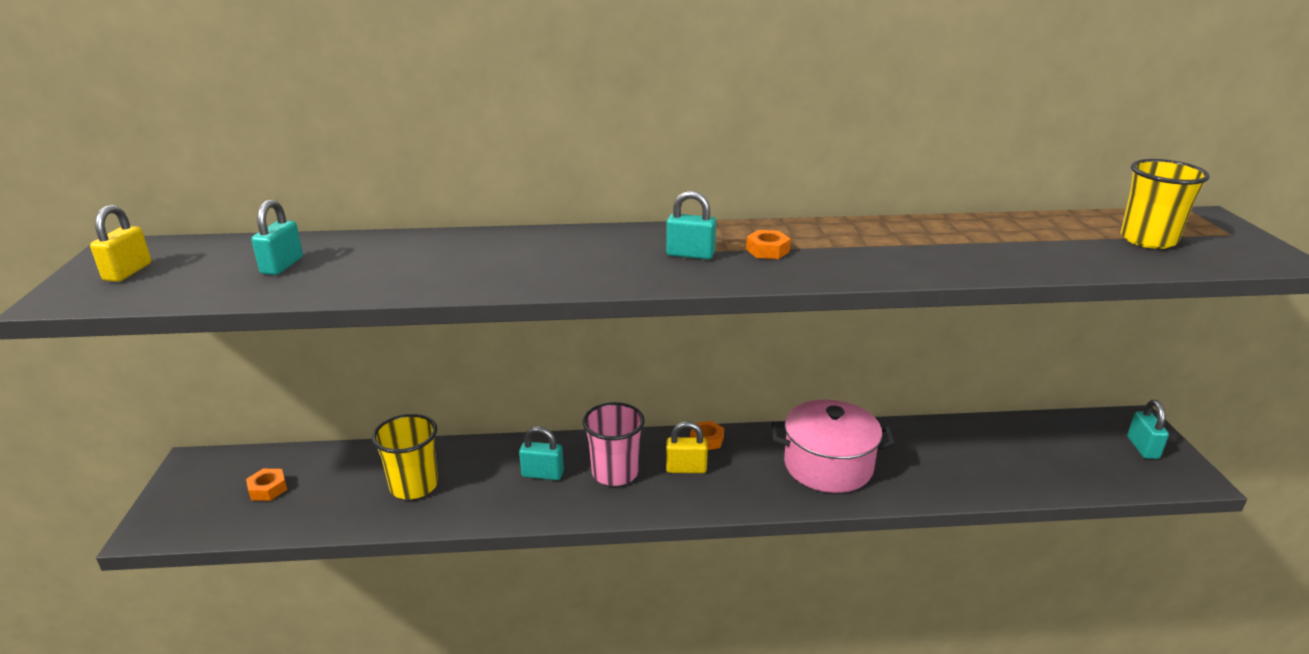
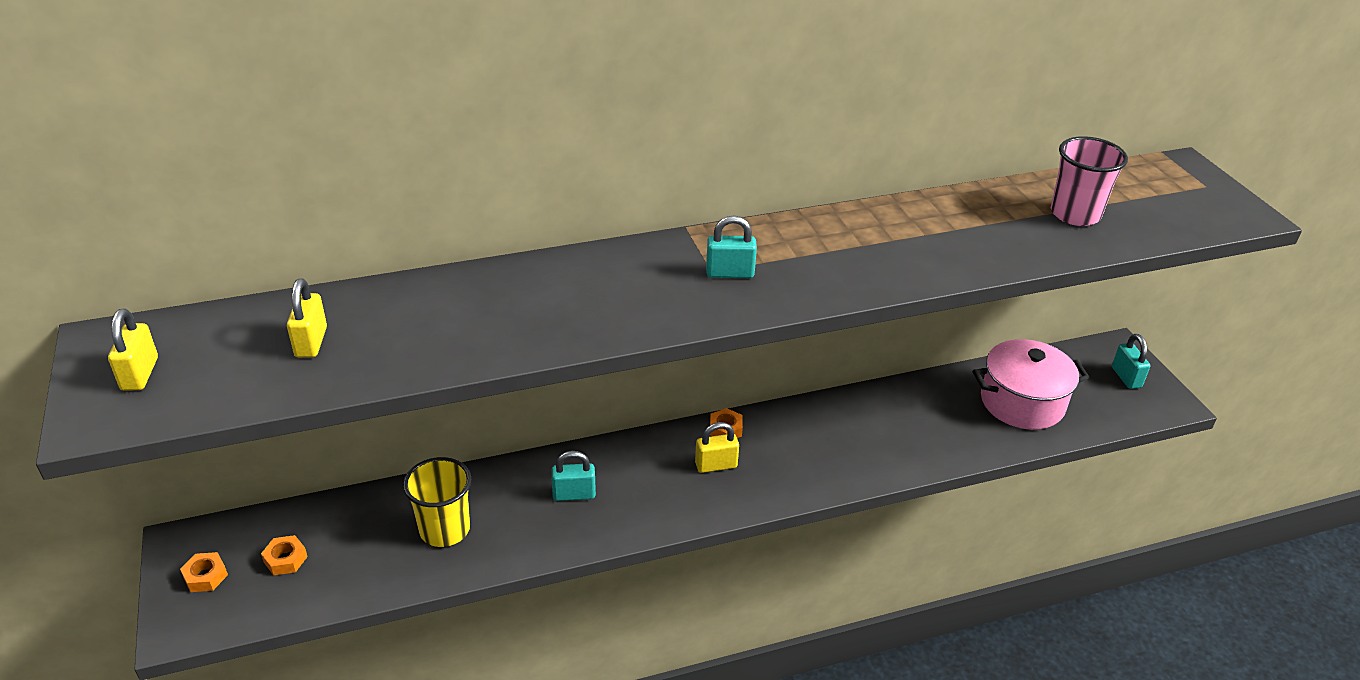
camera: 15 degrees left, 10 degrees up
(282, 265) = (311, 342): turquoise padlock -> yellow padlock
(615, 473) = (647, 481): pink cup -> pink cup (1075, 214)
(767, 250) = (802, 258): orange nut -> orange nut (205, 576)
(828, 466) = (850, 441): pink pot -> pink pot (1022, 402)
(1148, 240) = (1138, 203): yellow cup -> none

